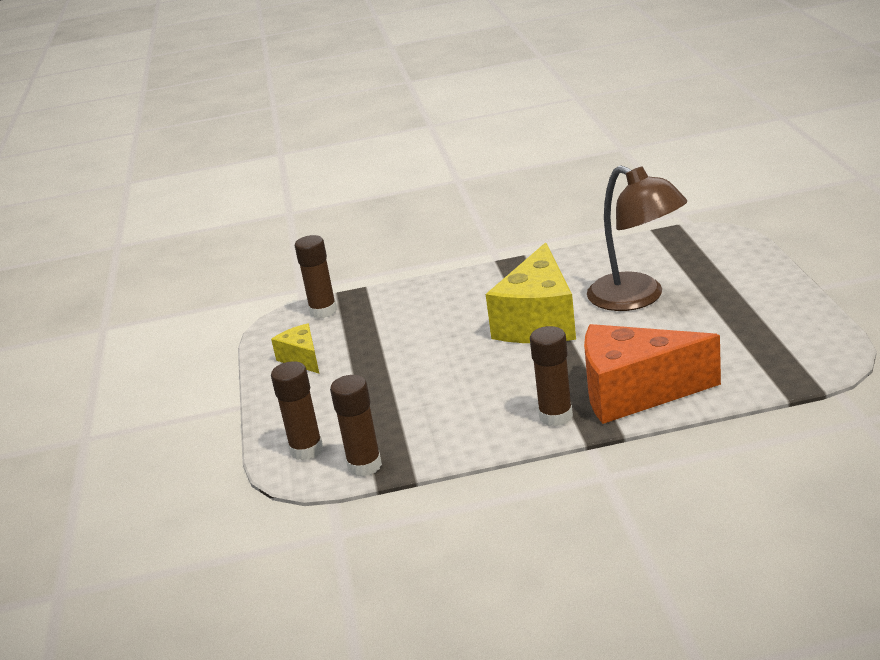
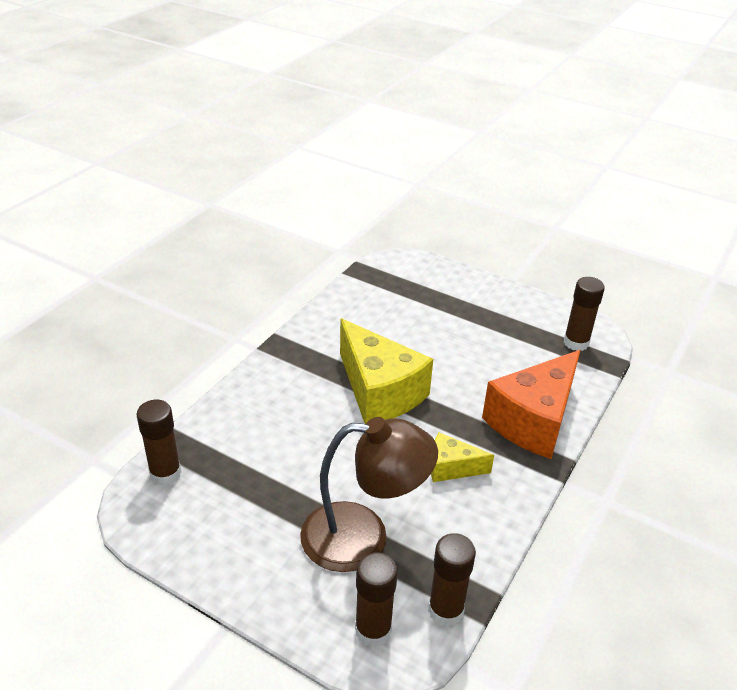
camera: 55 degrees left, 10 degrees up
(302, 359) = (221, 537): yellow cheese -> yellow cheese (451, 468)
(555, 416) = (514, 471): brown glue stick -> brown glue stick (576, 343)
(637, 298) = (420, 338): brown lamp -> brown lamp (363, 537)

